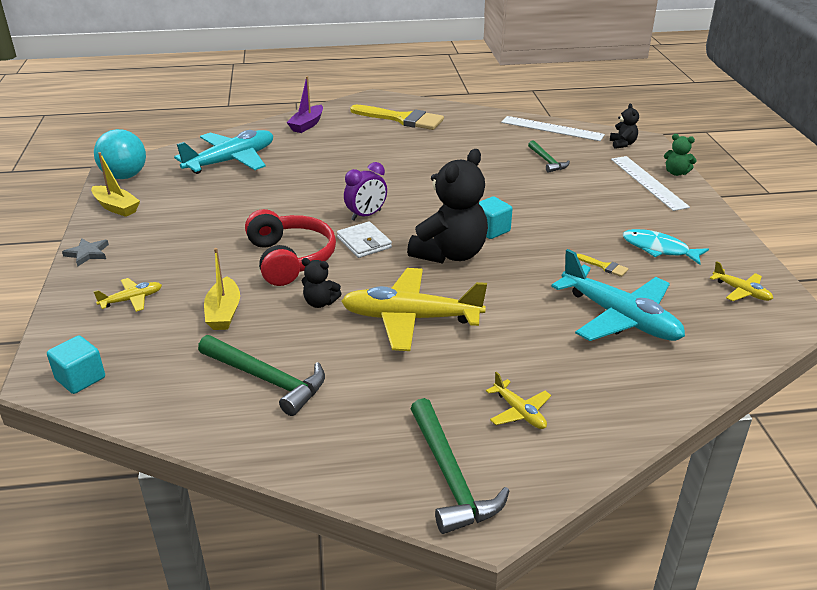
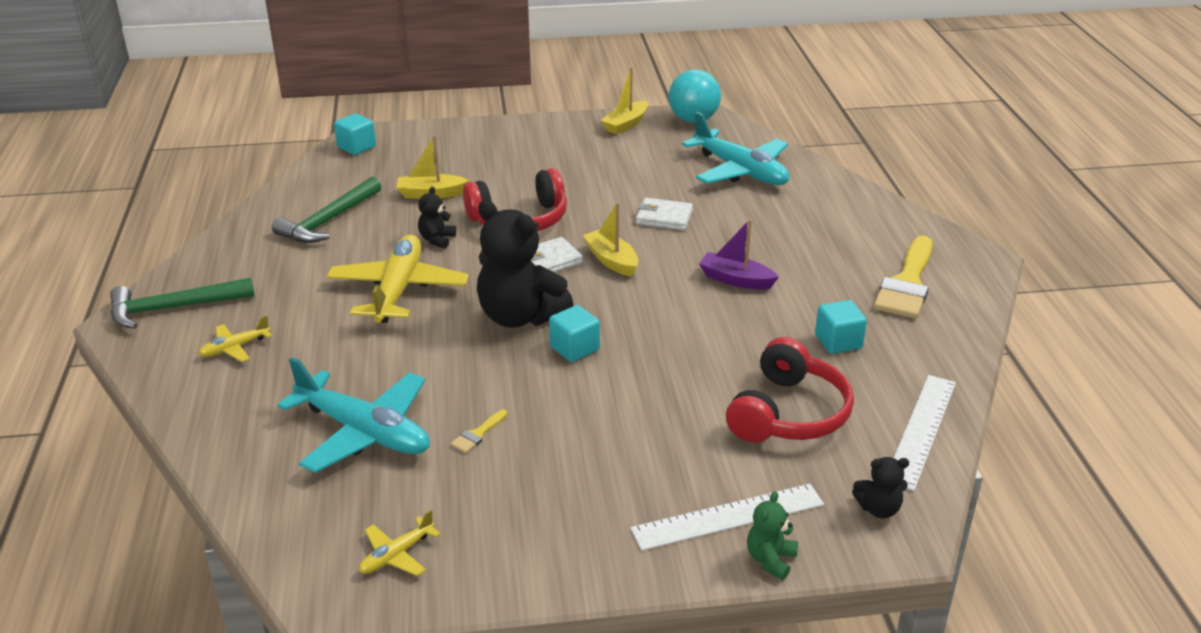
camera: 90 degrees right, 0 degrees up
(87, 253) = (539, 124): grey star -> none
(132, 300) = (460, 152): yellow plane -> none
(300, 193) = (664, 217): none -> white wallet
(307, 125) = (859, 211): purple boat -> purple boat (736, 280)
(366, 215) = (611, 260): purple clock -> yellow boat
(470, 143) = (838, 342): none -> turquoise cube
(547, 161) = (788, 413): green hammer -> red headphones
(620, 318) = (364, 432): turquoise plane -> turquoise plane turned 105 degrees counterclockwise
(659, 249) = (516, 492): turquoise fish -> none

